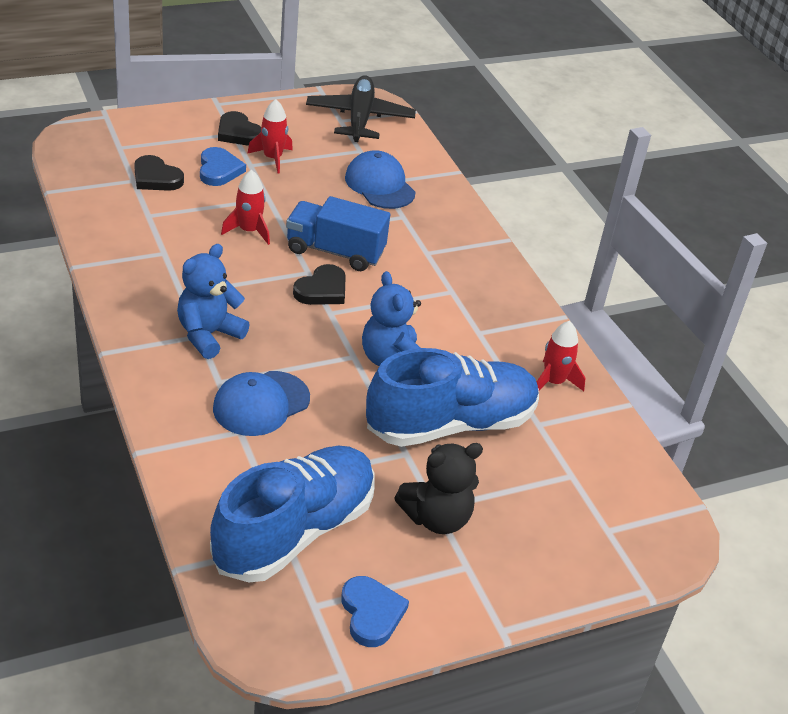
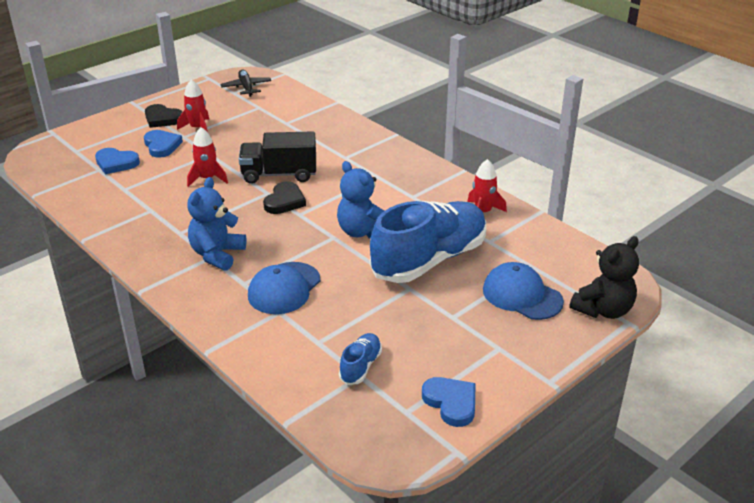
camera: 15 degrees left, 5 degrees down
(156, 178) = (116, 163): black heart -> blue heart
(294, 532) = (360, 366): blue shoe -> blue shoe, size x0.42
(335, 251) = (279, 174): blue truck -> black truck
(360, 118) = (246, 87): black plane -> black plane, size x0.60
(379, 185) = (286, 125): blue cap -> blue cap (522, 295)
(436, 518) = (458, 323): black teddy bear -> black teddy bear (603, 310)

